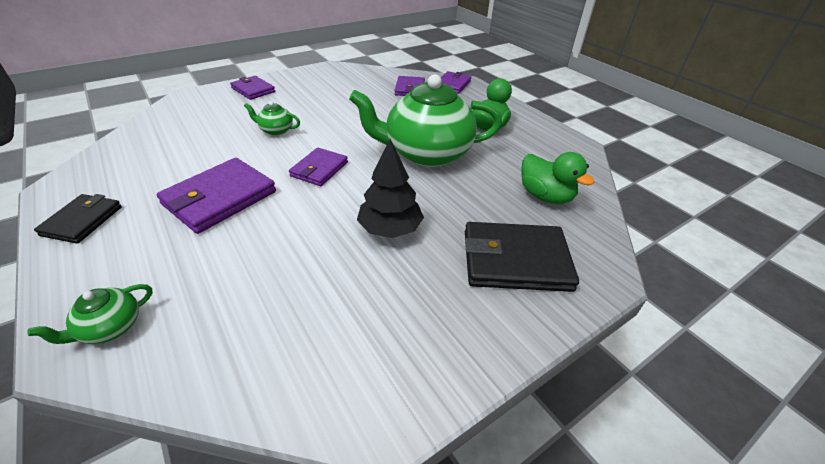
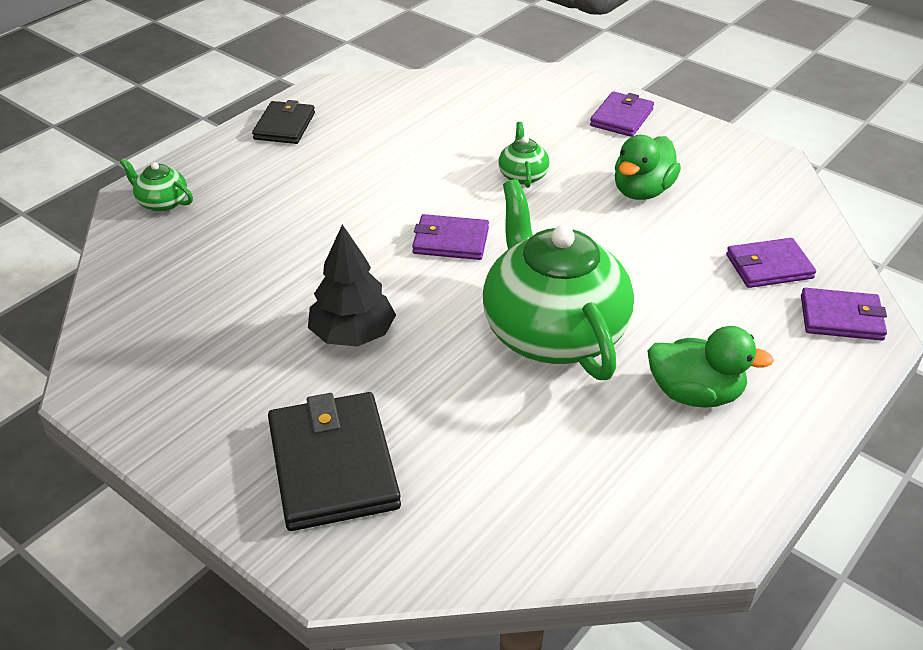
camera: 75 degrees right, 0 degrees up
(82, 221) = (284, 126): black wallet -> black wallet turned 75 degrees counterclockwise
(220, 198) = (355, 188): purple wallet -> none
(545, 196) = (503, 491): green duck -> green duck (642, 191)

